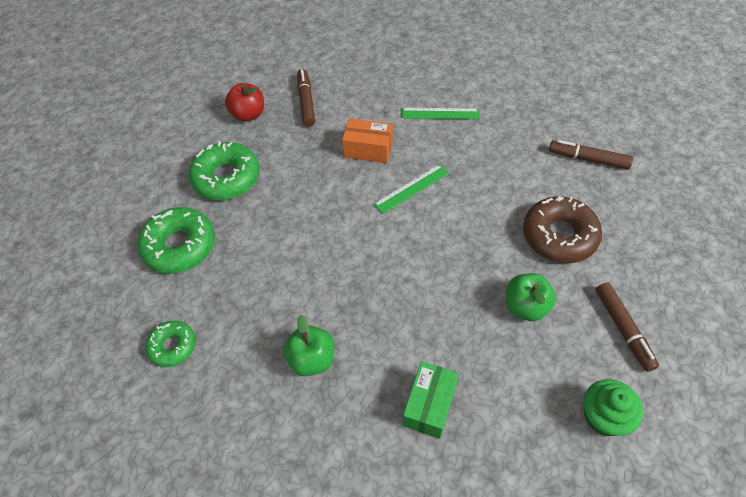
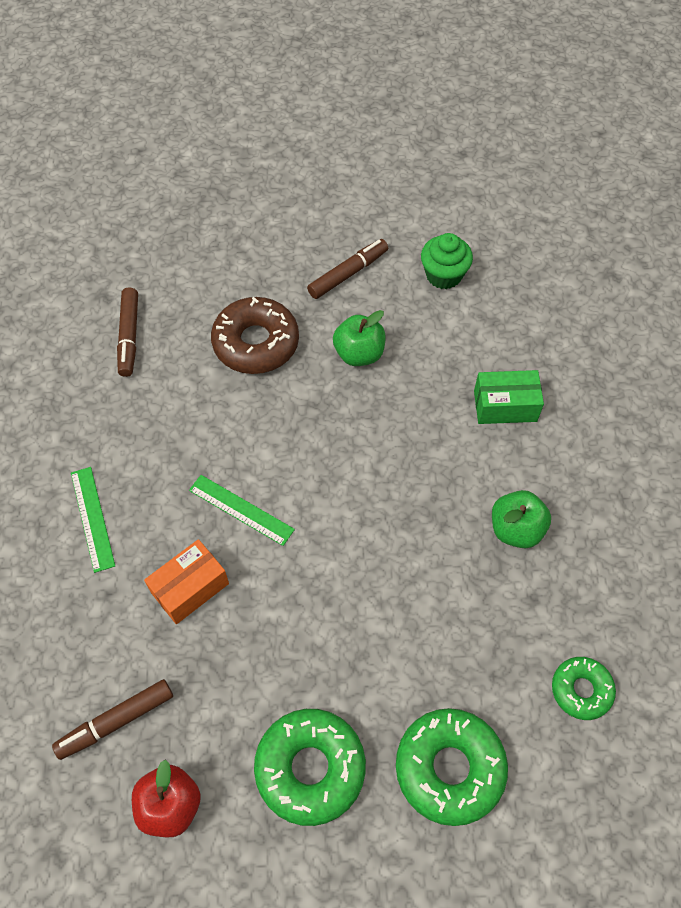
camera: 115 degrees left, 5 degrees up
(368, 149) = (190, 588): orange box -> orange box turned 60 degrees clockwise

